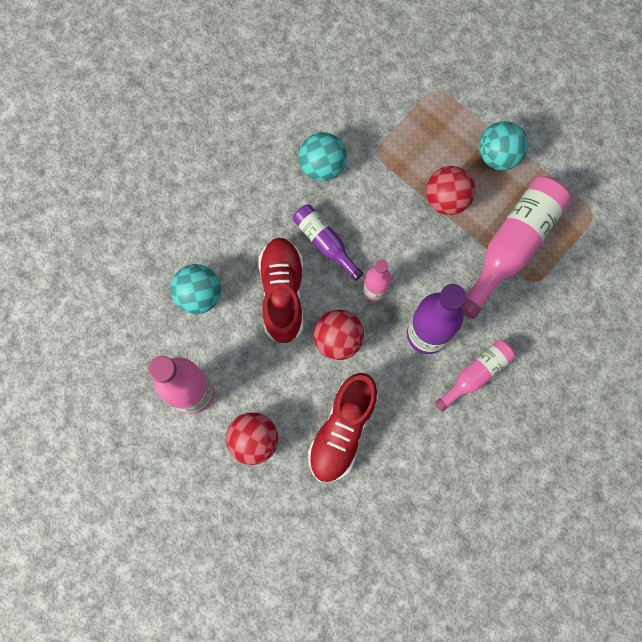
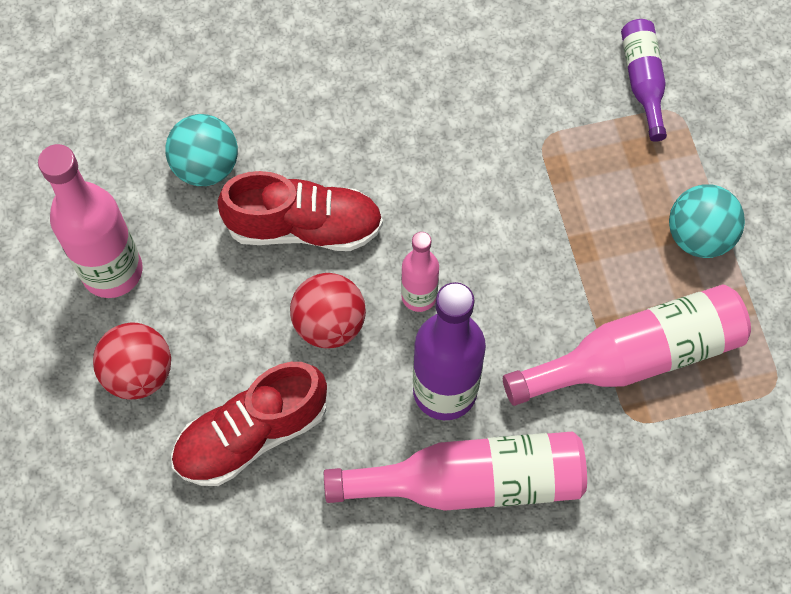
camera: 35 degrees right, 10 degrees down
(282, 293) = (304, 227): red shoe -> red shoe turned 60 degrees clockwise
(322, 166) = (464, 114): turquoise ball -> none
(325, 242) = (400, 202): purple bottle -> purple bottle (642, 82)
(446, 199) = (591, 247): red ball -> none
(476, 374) = (470, 482): pink bottle -> pink bottle, size x1.76

